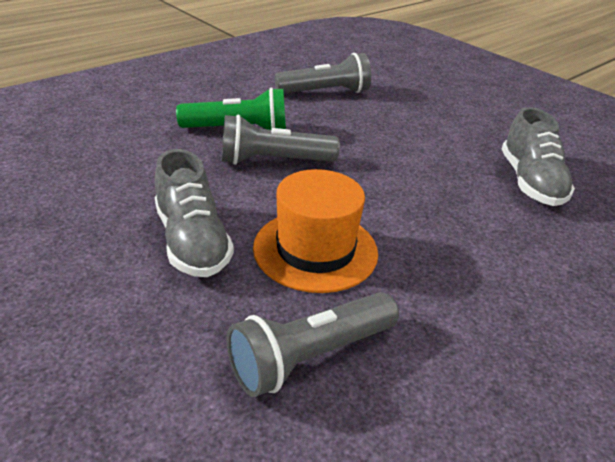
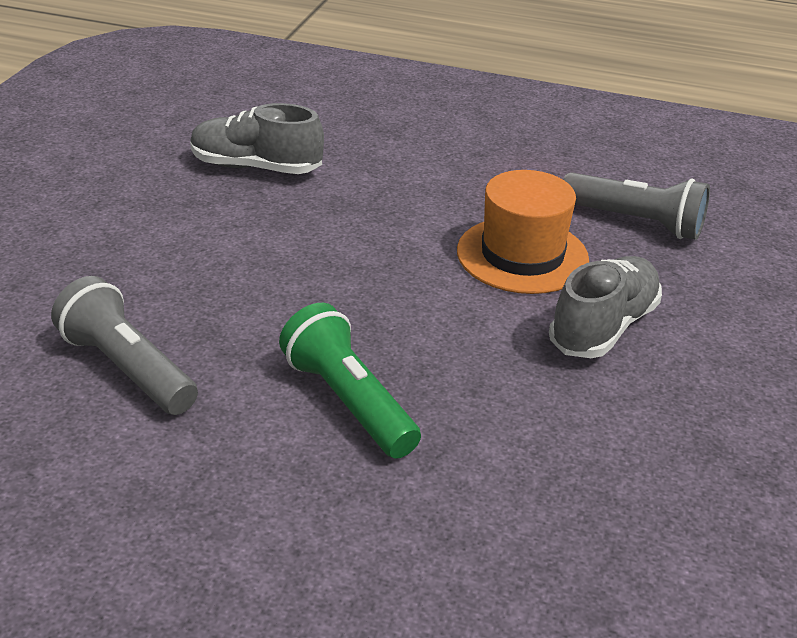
camera: 120 degrees left, 0 degrees up
(273, 161) = (397, 337): grey flashlight -> none
(530, 182) = (256, 167): grey shoe -> grey shoe turned 135 degrees counterclockwise

